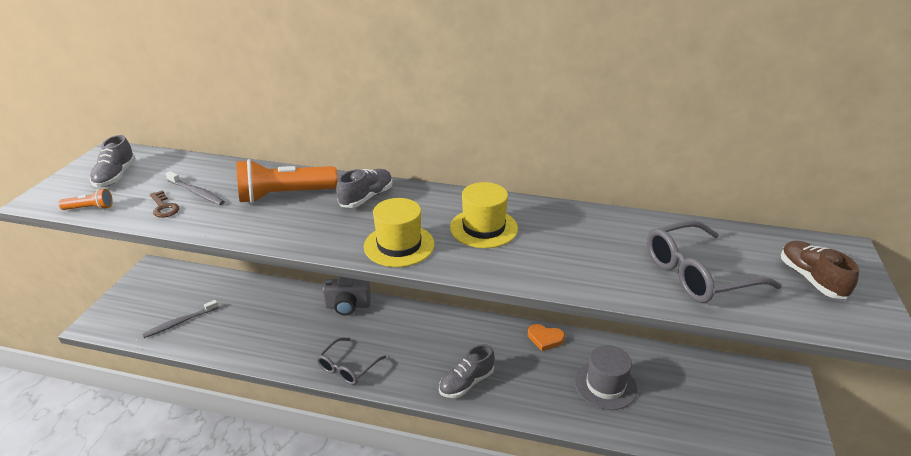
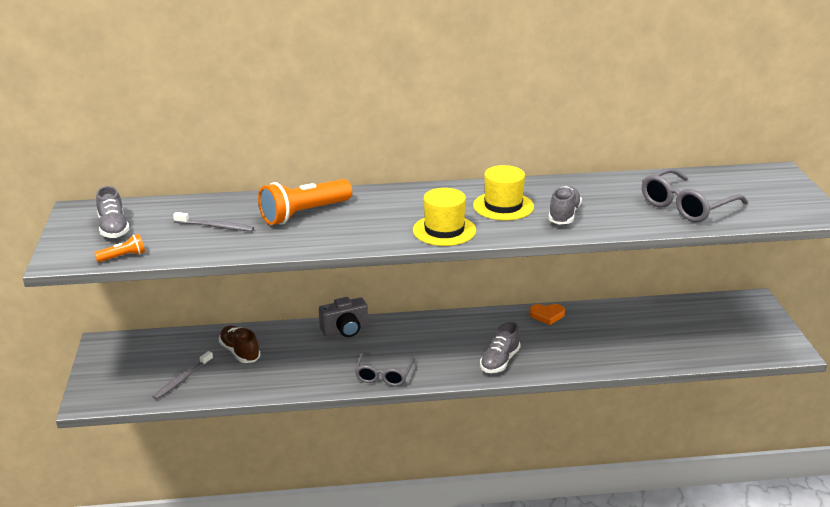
camera: 20 degrees left, 5 degrees down
(164, 207) = (197, 243): brown key -> none
(366, 198) = (382, 202): grey shoe -> grey shoe (564, 215)
(605, 385) = (617, 336): grey hat -> none
(811, 279) = (765, 194): brown shoe -> brown shoe (240, 352)

